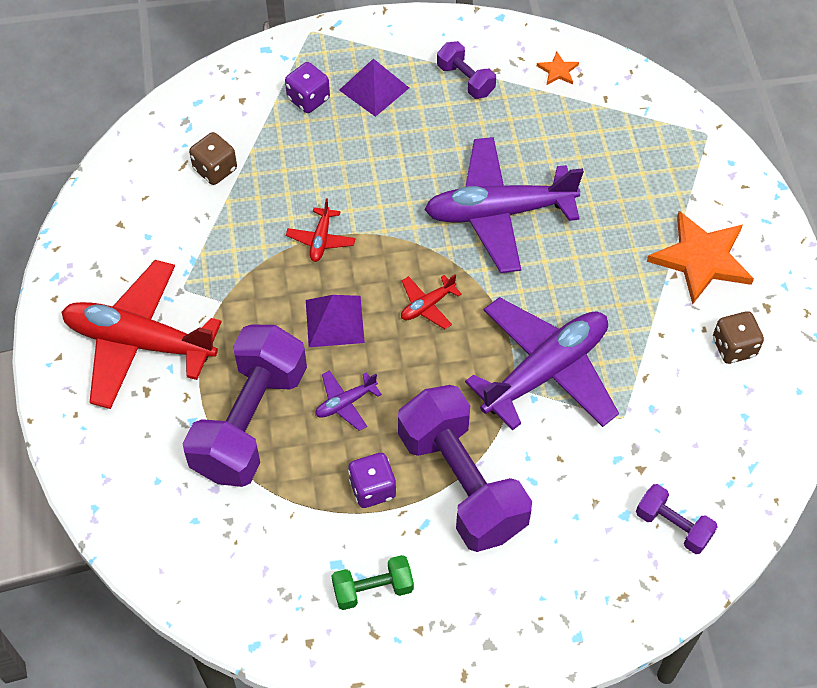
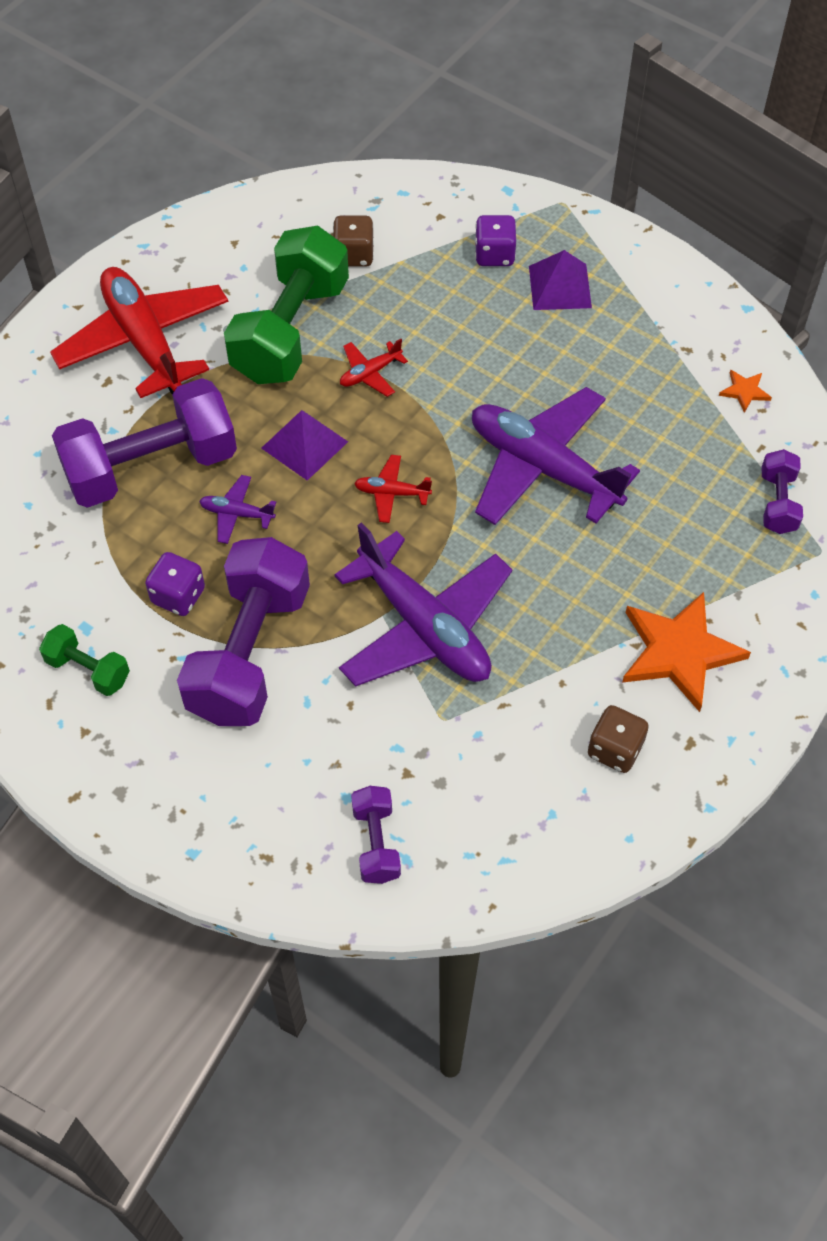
camera: 45 degrees right, 0 degrees up
(233, 254) = (290, 331): none -> green dumbbell
(465, 80) = (649, 337): purple dumbbell -> purple dumbbell (777, 502)
(545, 371) = (424, 626): purple plane -> purple plane turned 45 degrees clockwise

